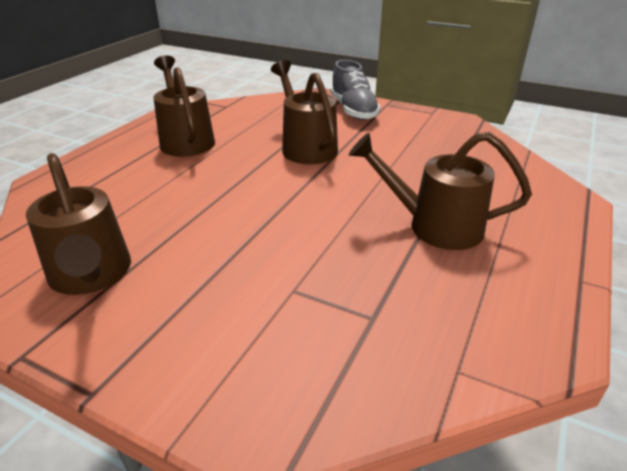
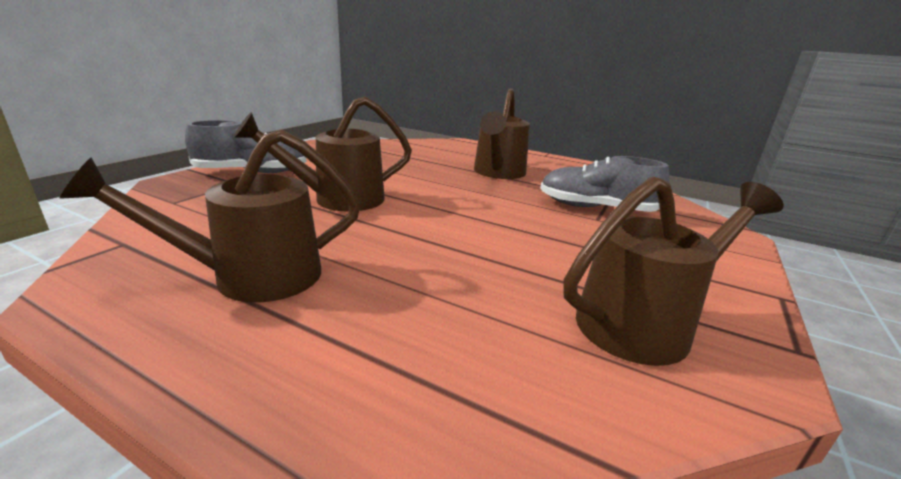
camera: 90 degrees left, 10 degrees down
(330, 295) = (595, 208): none -> grey shoe

